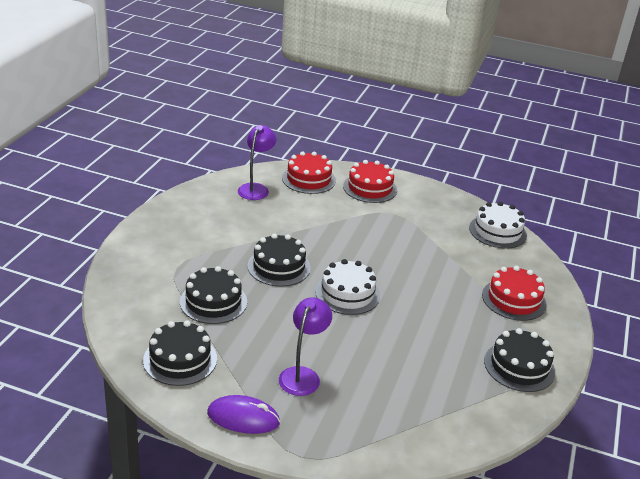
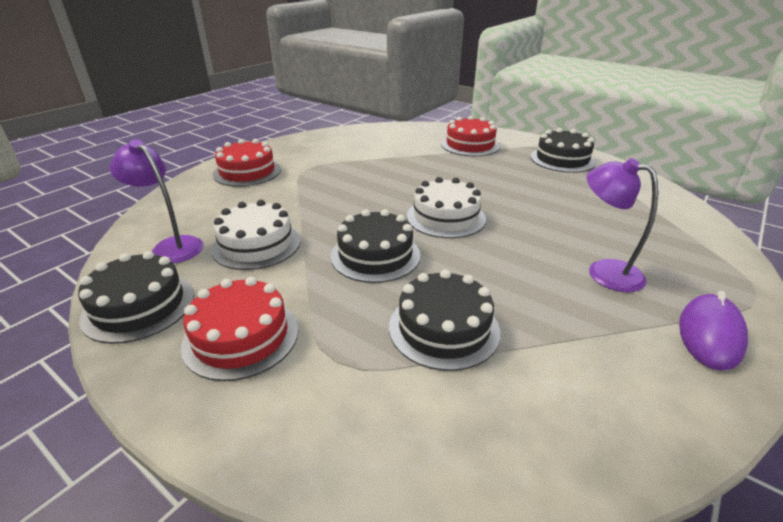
camera: 70 degrees left, 0 degrees up
(180, 359) = (596, 388): black cake -> black cake (139, 306)
(308, 179) = (190, 204): red cake -> red cake (241, 337)
(497, 231) = (367, 133): white cake -> white cake (256, 244)

